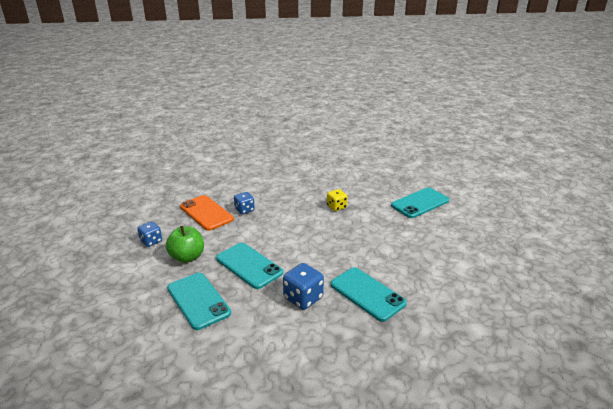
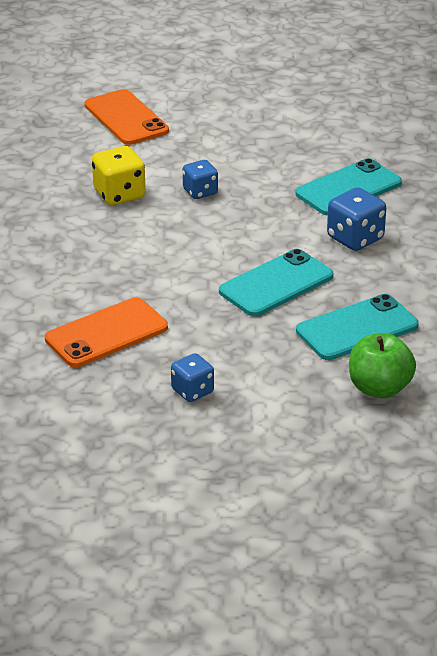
camera: 85 degrees left, 5 degrees up
(187, 257) = (246, 346): green apple -> green apple (379, 388)
(244, 210) = (106, 290): blue dice -> blue dice (200, 192)
(336, 207) = (119, 194): yellow dice -> yellow dice, size x1.50
(420, 203) = (126, 118): turquoise phone -> orange phone

